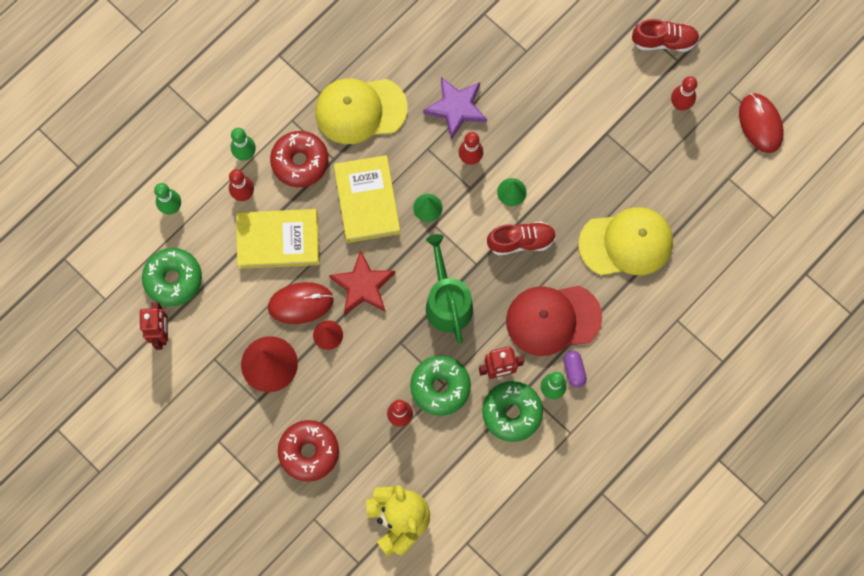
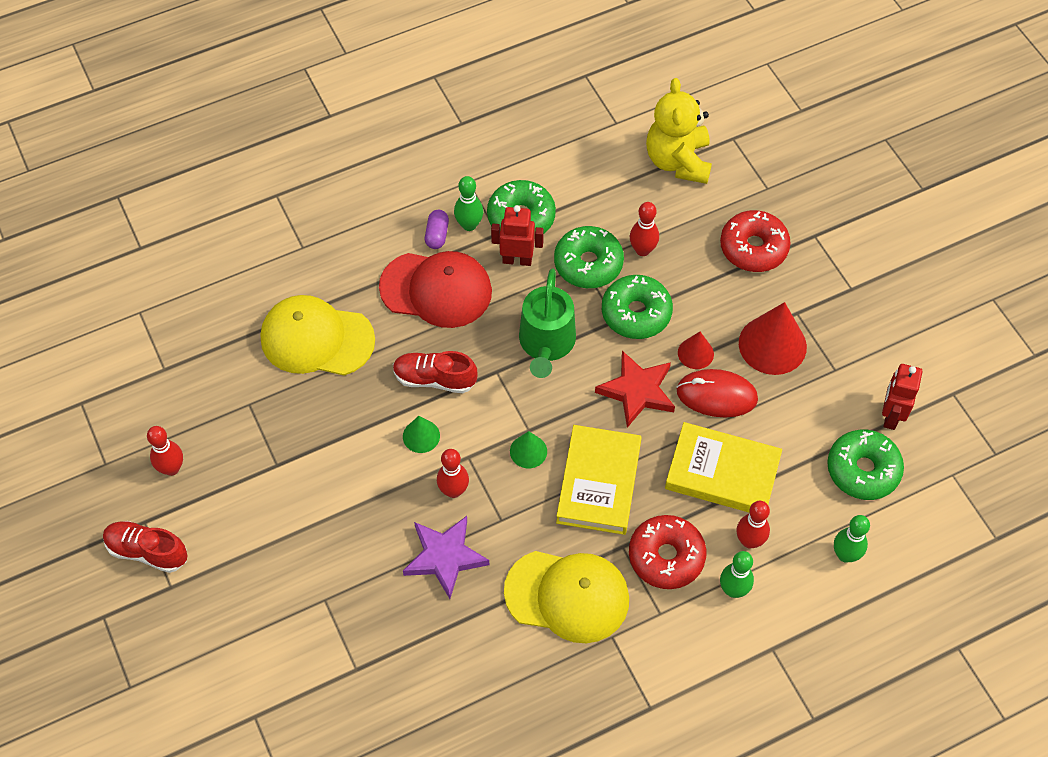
camera: 160 degrees left, 15 degrees down
(386, 354) = (636, 313): none -> green donut
(760, 124) = (92, 415): red mouse -> none

